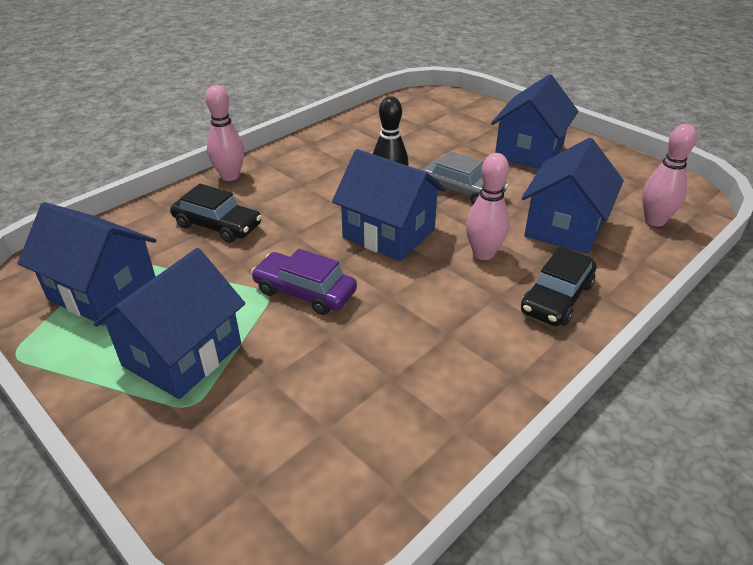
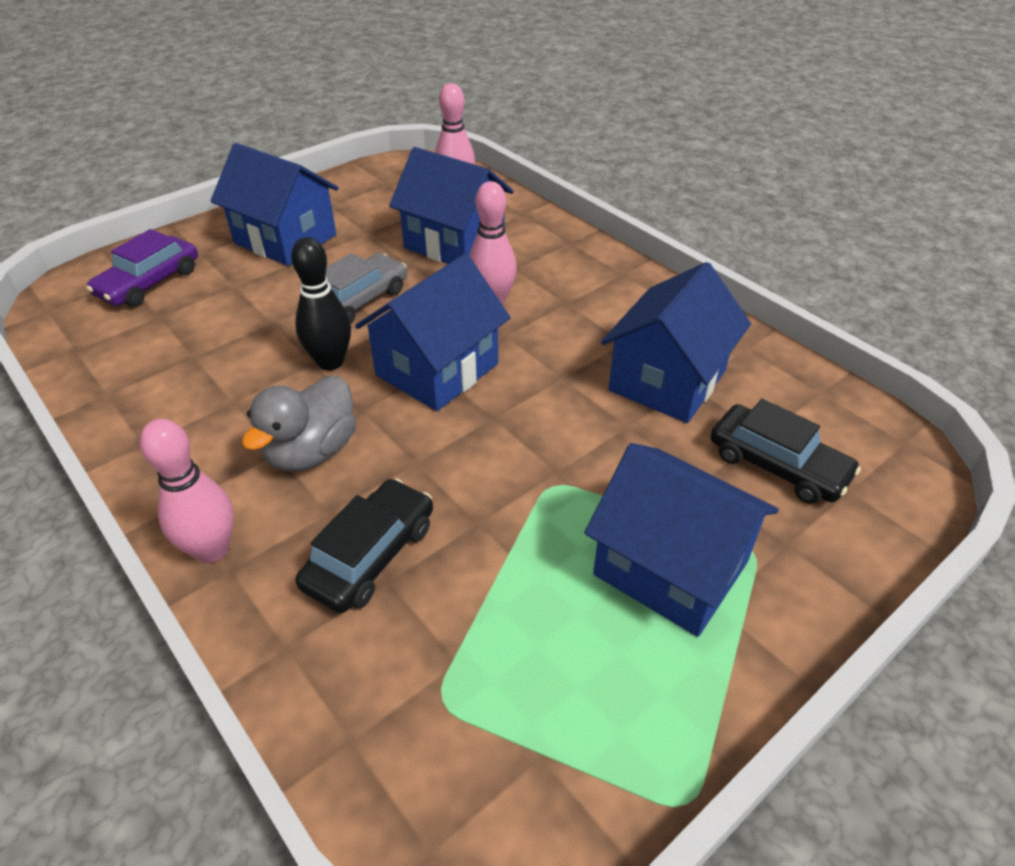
camera: 85 degrees left, 5 degrees up
(103, 291) = (531, 699): blue house -> blue house (667, 380)
(303, 194) = (312, 451): none -> grey duck
(305, 292) = (549, 449): purple car -> purple car (149, 282)
(556, 298) = (570, 268): black car -> black car (777, 465)

